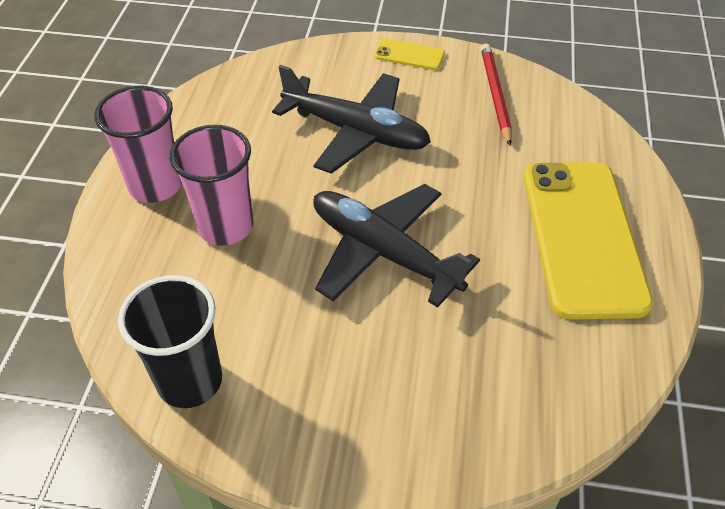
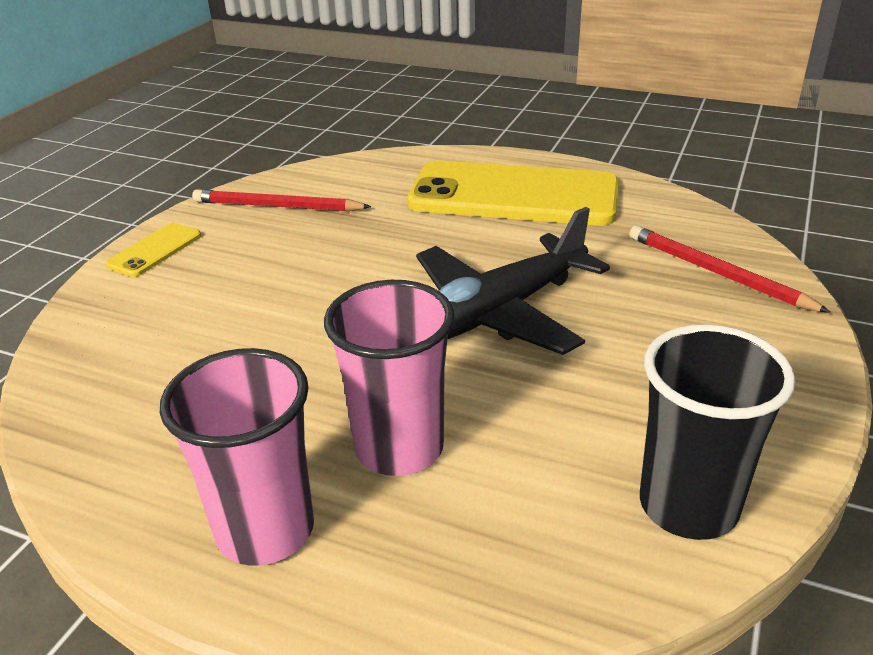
camera: 75 degrees left, 15 degrees down
(356, 132) = (274, 308): black plane -> none
(495, 404) = (716, 273): none -> red pencil

